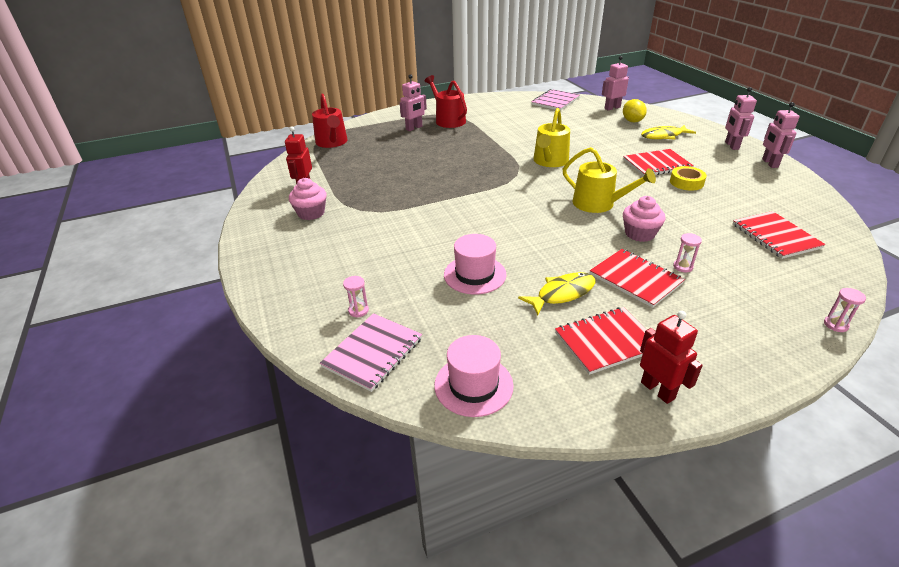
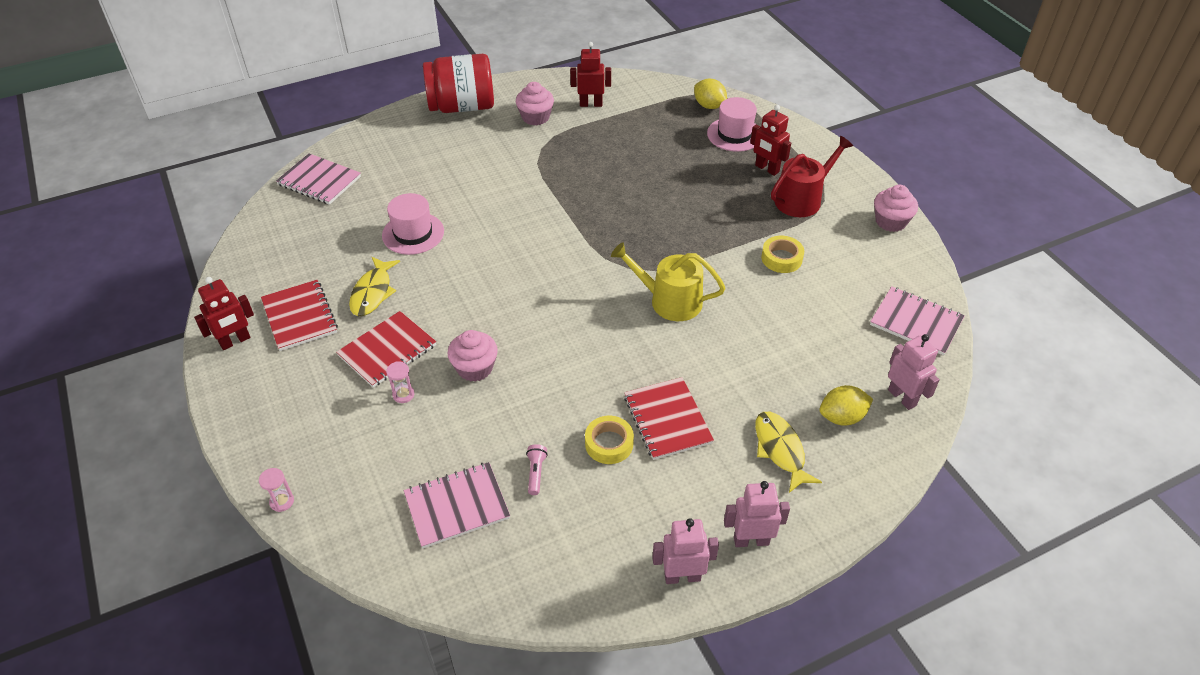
camera: 85 degrees right, 10 degrees up
(270, 255) = (462, 106): none -> red jar
(332, 142) = (709, 106): red watering can -> yellow lemon
(358, 310) = (372, 167): pink hourglass -> none
(414, 128) = (767, 169): pink robot -> red robot
(472, 101) = (890, 221): none -> pink cupcake
(473, 385) = (270, 235): pink hat -> pink hat (734, 134)
(505, 128) = (781, 258): none -> yellow tape
(562, 294) = (373, 292): yellow fish -> yellow fish turned 45 degrees clockwise
(598, 204) = (548, 339): yellow watering can -> none
(726, 207) = (536, 473): none -> pink flashlight
(775, 236) = (457, 506): red notebook -> pink notebook

